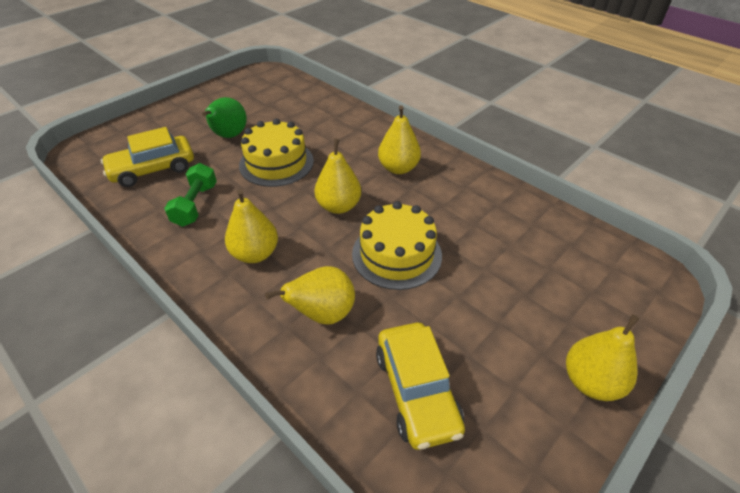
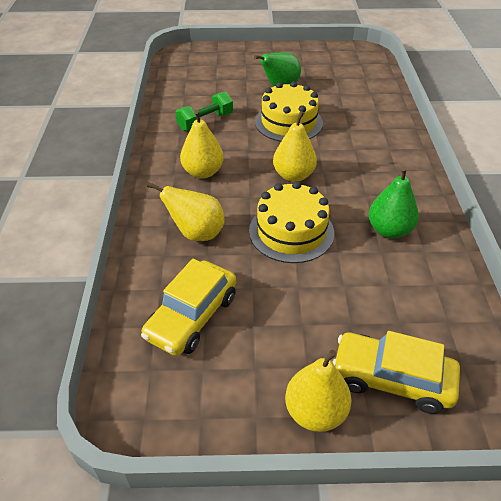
camera: 45 degrees right, 0 degrees up
(153, 169) = (207, 86): yellow car -> yellow car (391, 379)
(398, 168) = (376, 175): yellow pear -> none
(459, 205) = (389, 230): none -> green pear

